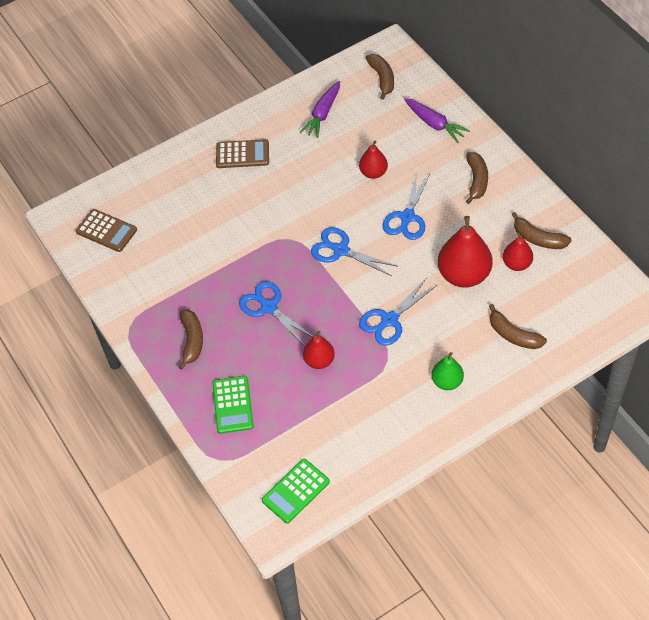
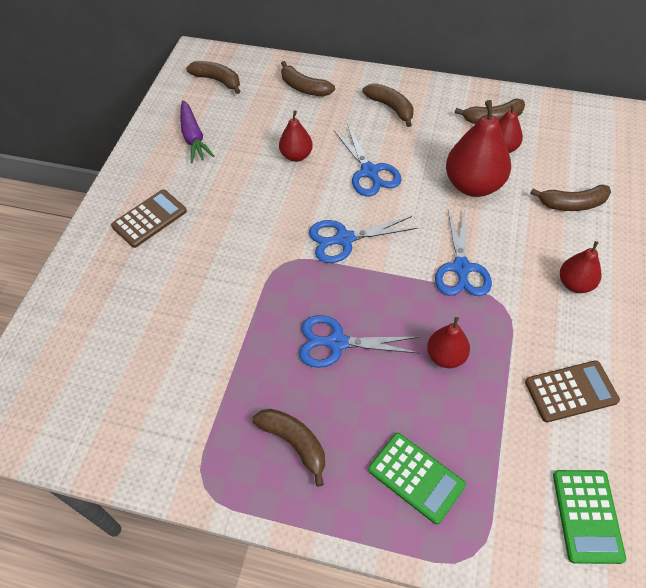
camera: 45 degrees left, 0 degrees up
(106, 231) = (66, 398): brown calculator -> brown calculator (571, 391)
(434, 124) = (304, 88): purple carrot -> brown banana
(447, 382) = (575, 284): green pear -> red pear

